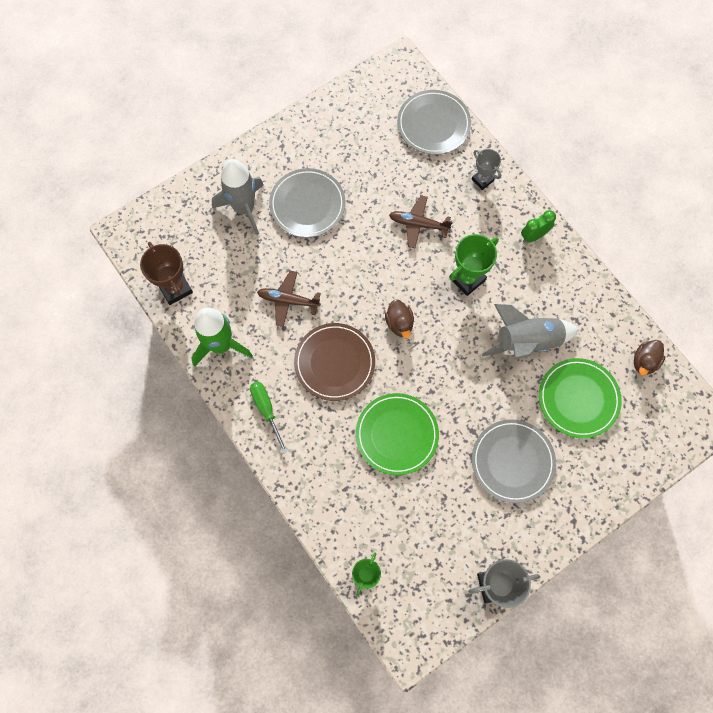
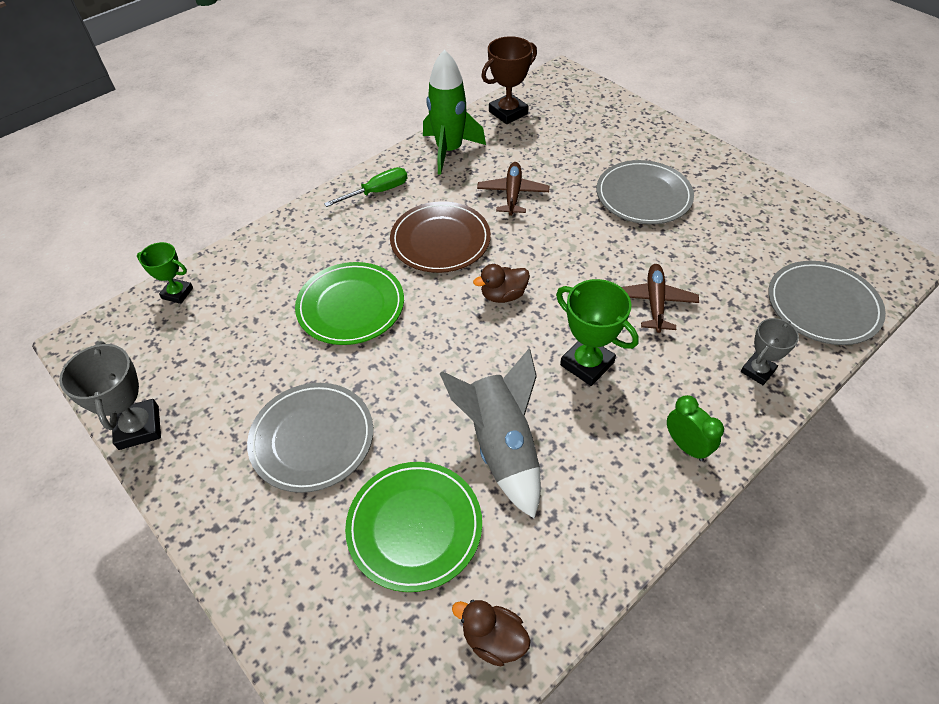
camera: 85 degrees right, 20 degrees down
(244, 208) = (619, 147): grey rocket -> none

